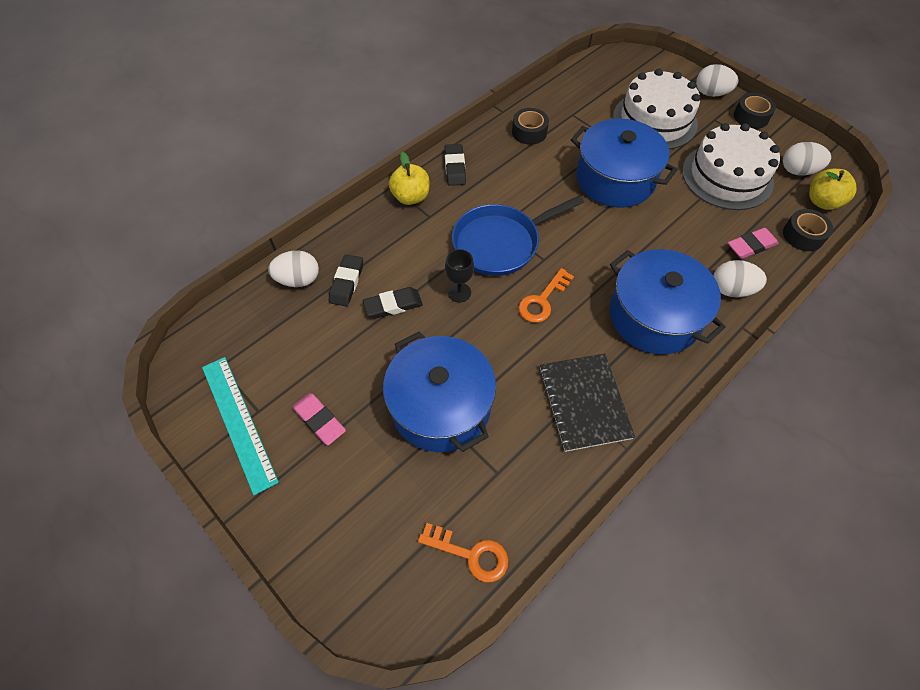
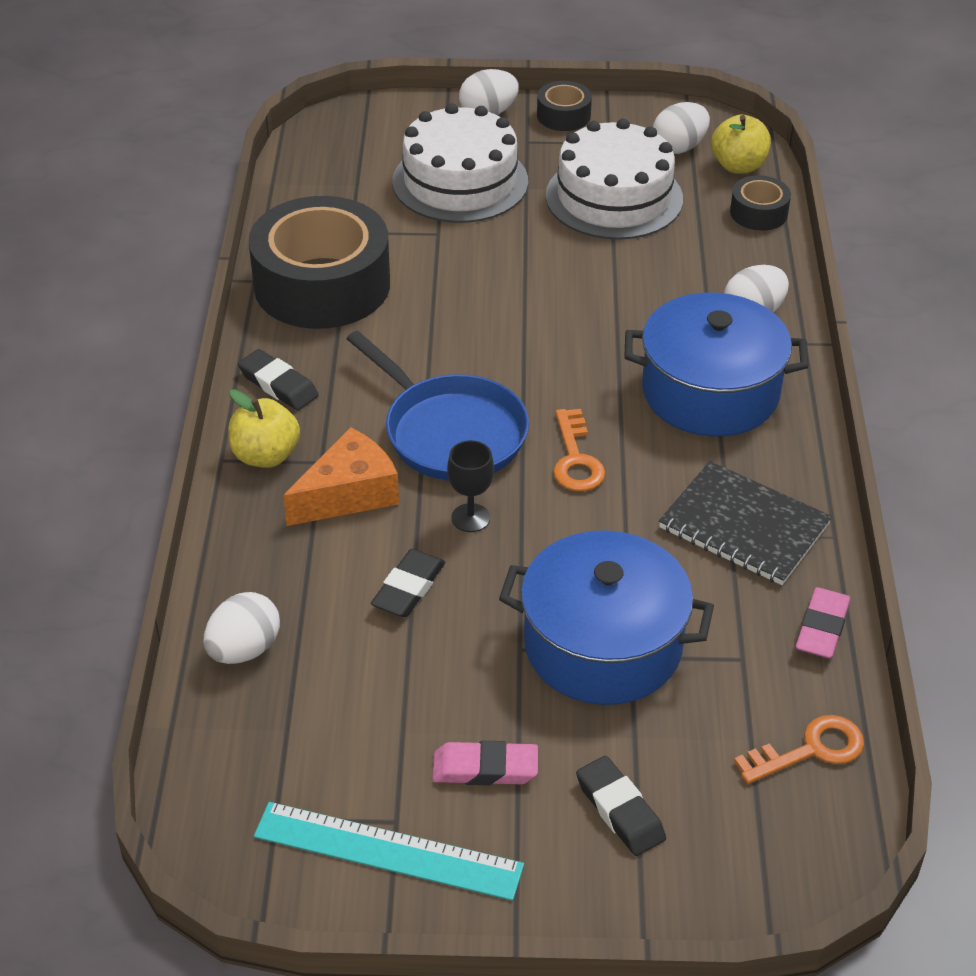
camera: 45 degrees left, 15 degrees down
(347, 283) = (315, 607): black eraser -> black eraser (620, 810)
(422, 240) = (349, 494): none -> orange cheese
(500, 243) = (450, 432): blue pan -> blue pan turned 60 degrees counterclockwise
(529, 132) = (322, 284): black tape -> black tape, size x2.25
(615, 179) = (495, 276): blue pot -> none
(751, 246) = (721, 256): pink eraser -> pink eraser (822, 628)

